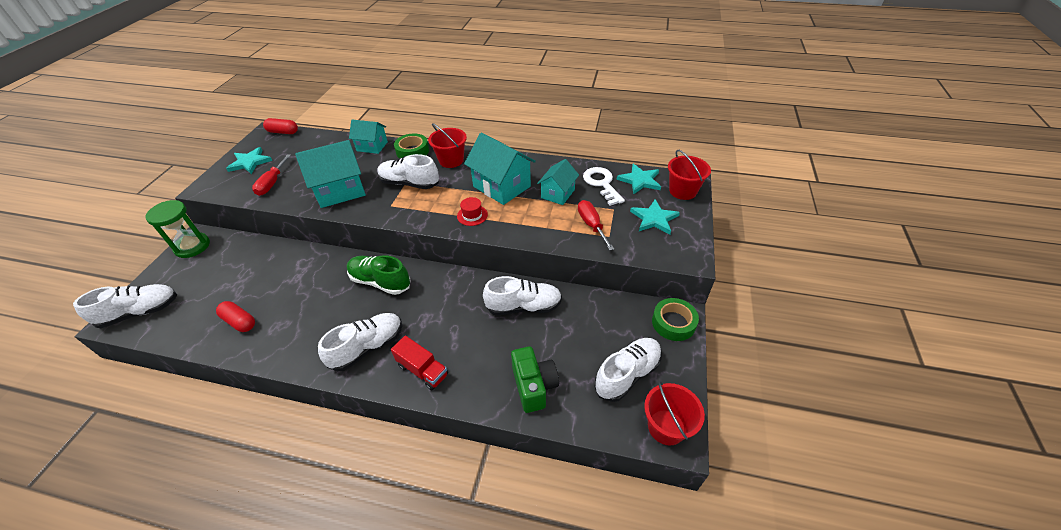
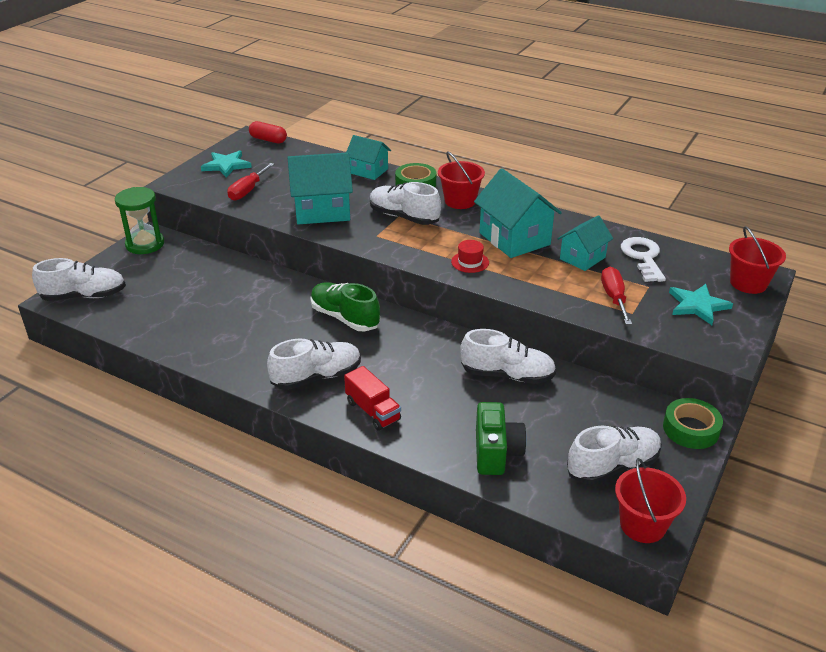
camera: 15 degrees right, 10 degrees down
(240, 321) = (184, 325): red capsule -> none
(640, 180) = (695, 262): turquoise star -> none

